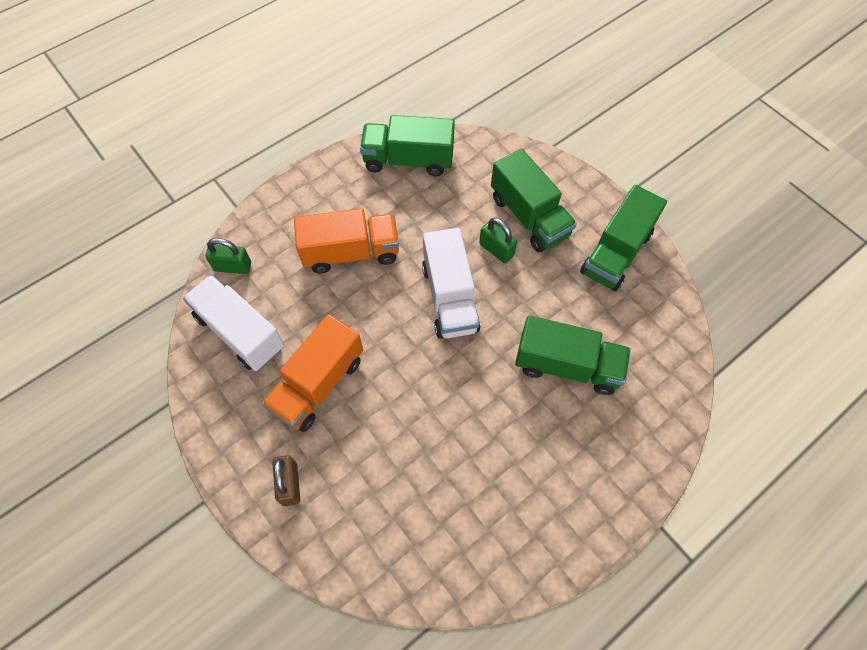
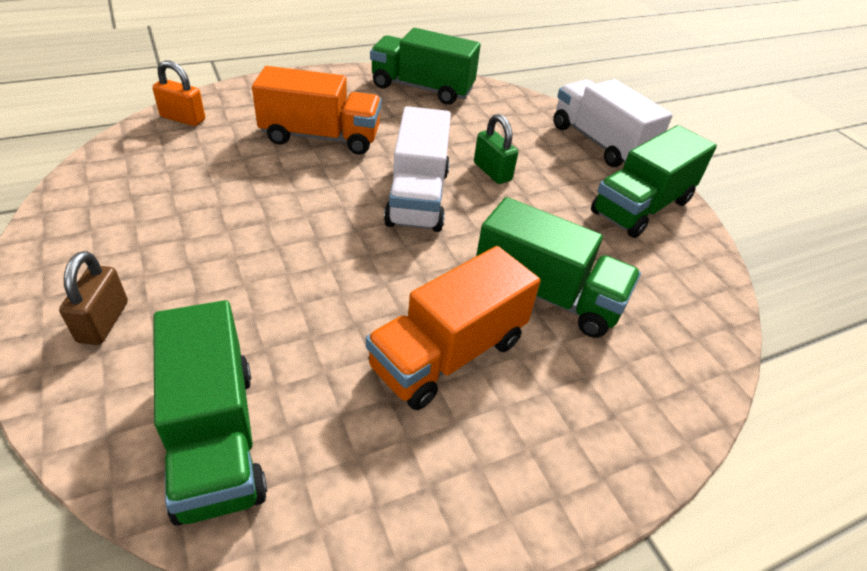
camera: 10 degrees right, 20 degrees down
(233, 267) = (183, 118): green padlock -> orange padlock
(240, 332) = (151, 168): white truck -> white truck (600, 143)
(318, 384) = (211, 233): orange truck -> orange truck (448, 354)
(529, 216) = (542, 155): green truck -> green truck (215, 438)

